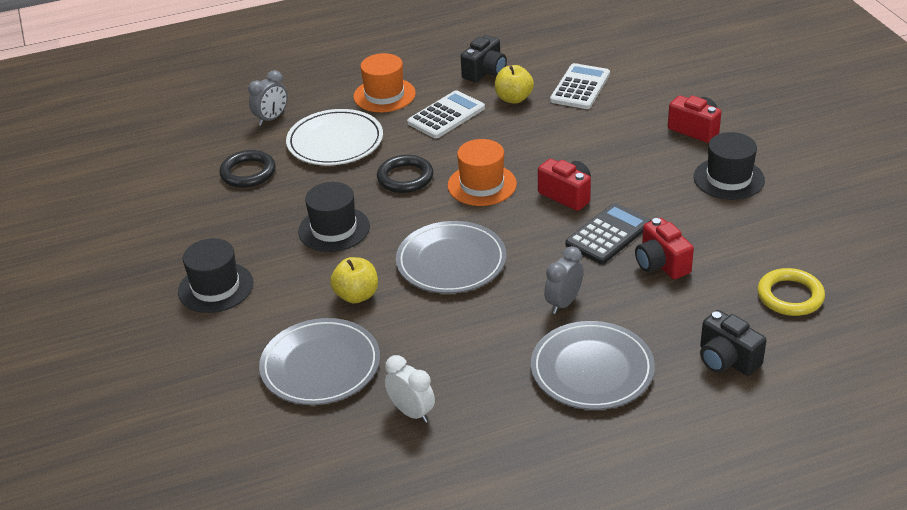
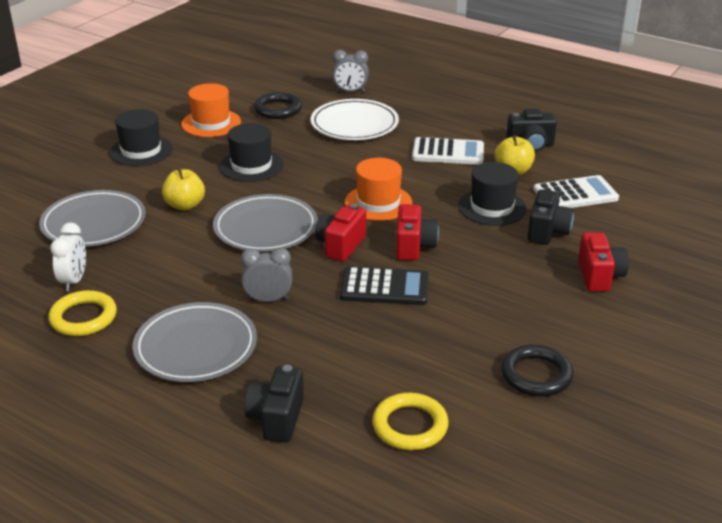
camera: 50 degrees right, 5 degrees down
(384, 95) = (438, 118): orange hat -> orange hat (211, 123)
(405, 178) = (346, 168): black ring -> black ring (536, 375)
(480, 425) = (83, 317): none -> yellow ring
(616, 124) = (547, 232): none -> black camera
(661, 264) = (375, 331): red camera -> red camera (340, 245)
(728, 178) = (548, 323): black hat -> black hat (492, 207)

